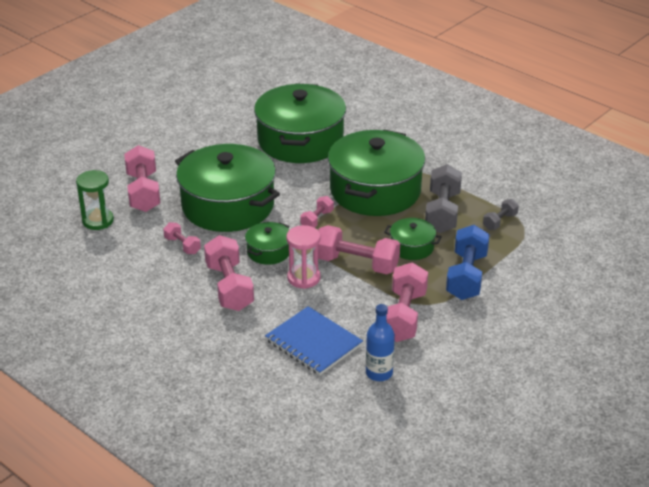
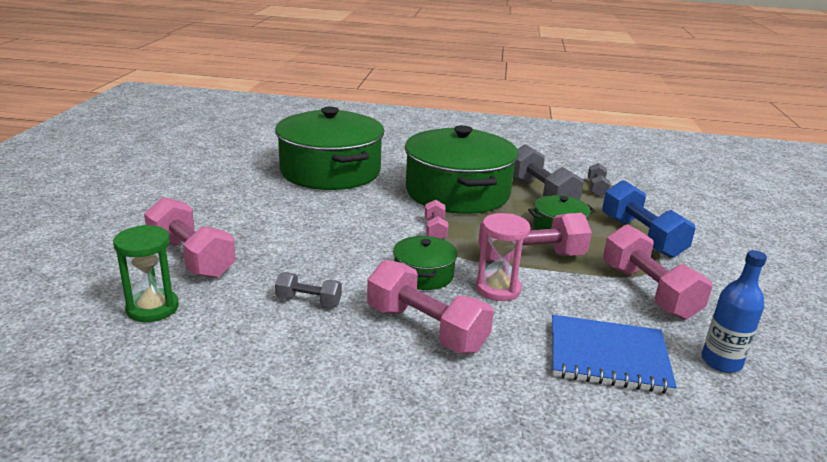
camera: 35 degrees left, 10 degrees down
(182, 245) = (309, 301): pink dumbbell -> grey dumbbell
(228, 206) = (319, 243): green pot -> none

